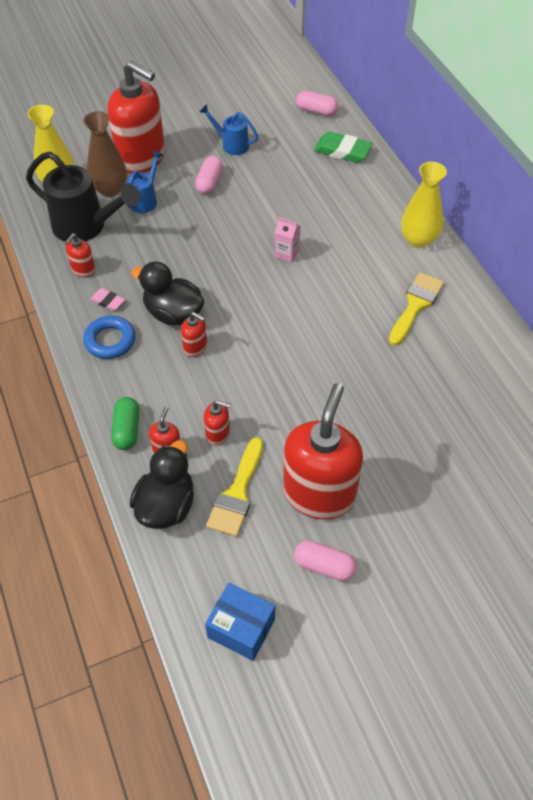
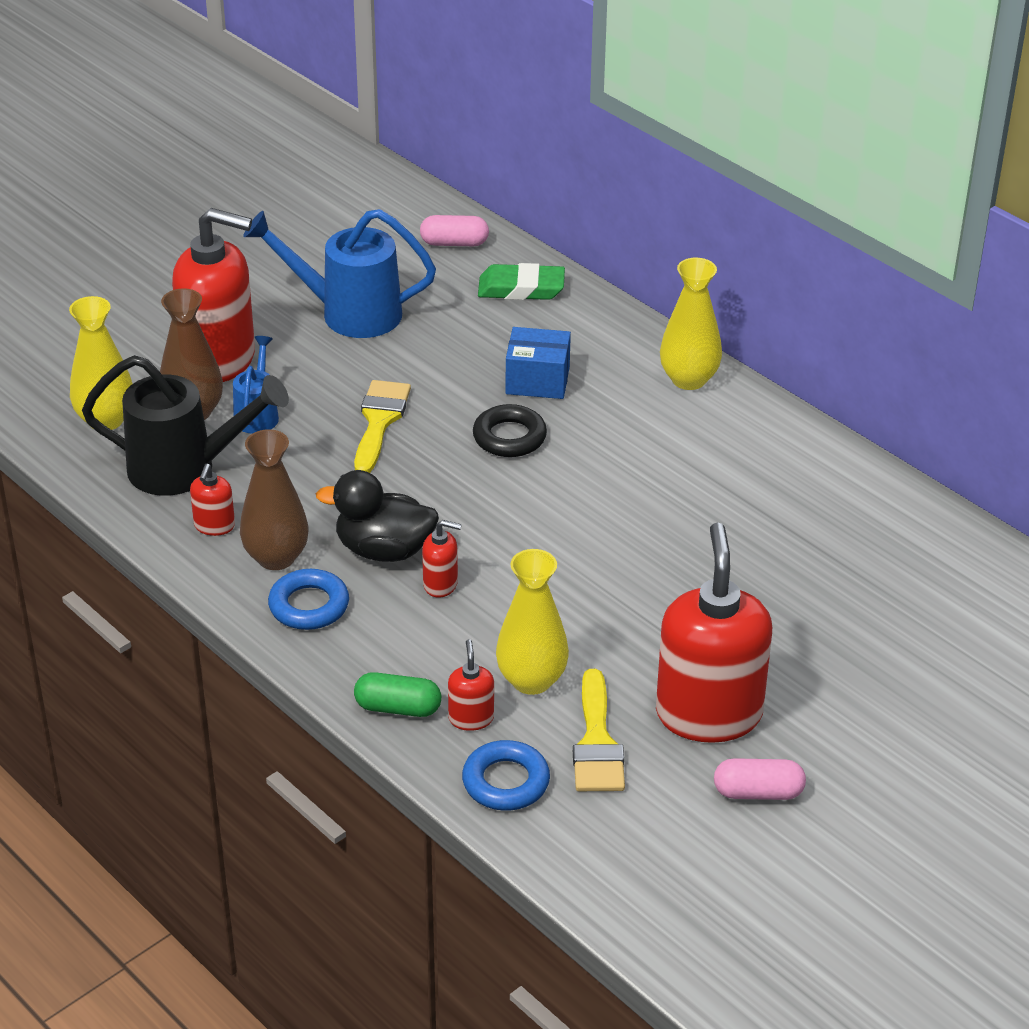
camera: 20 degrees left, 15 degrees down
(108, 301) = (276, 557): pink eraser -> brown vase
(127, 430) = (398, 708): green capsule -> green capsule turned 60 degrees counterclockwise
(166, 505) = (506, 782): black duck -> blue ring
(209, 182) = (344, 370): pink capsule -> none
(218, 434) = (531, 680): red soap dispenser -> yellow vase
(231, 145) = (349, 313): blue watering can -> blue watering can, size x1.84
(241, 628) = (685, 890): blue box -> blue box (537, 380)
(287, 253) = (509, 437): pink carton -> black ring
(416, 305) = (725, 461): yellow brush -> yellow brush (379, 421)

